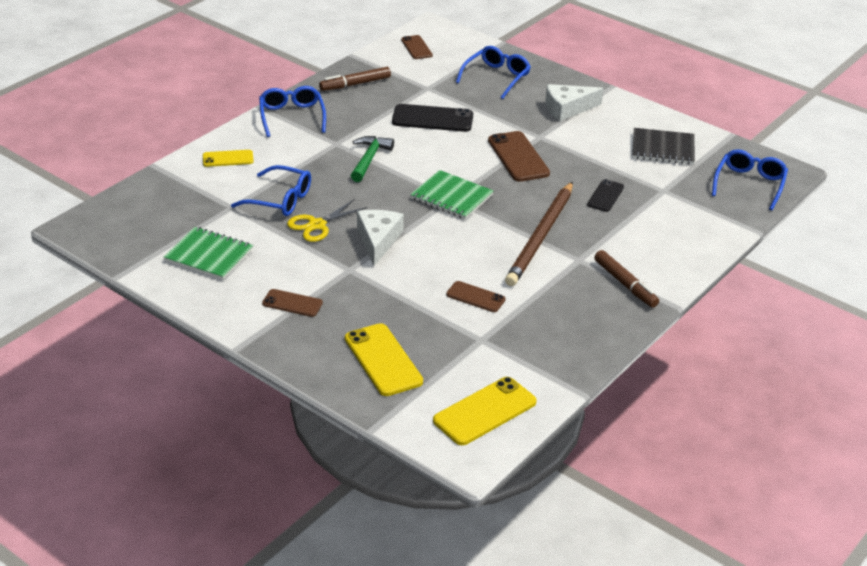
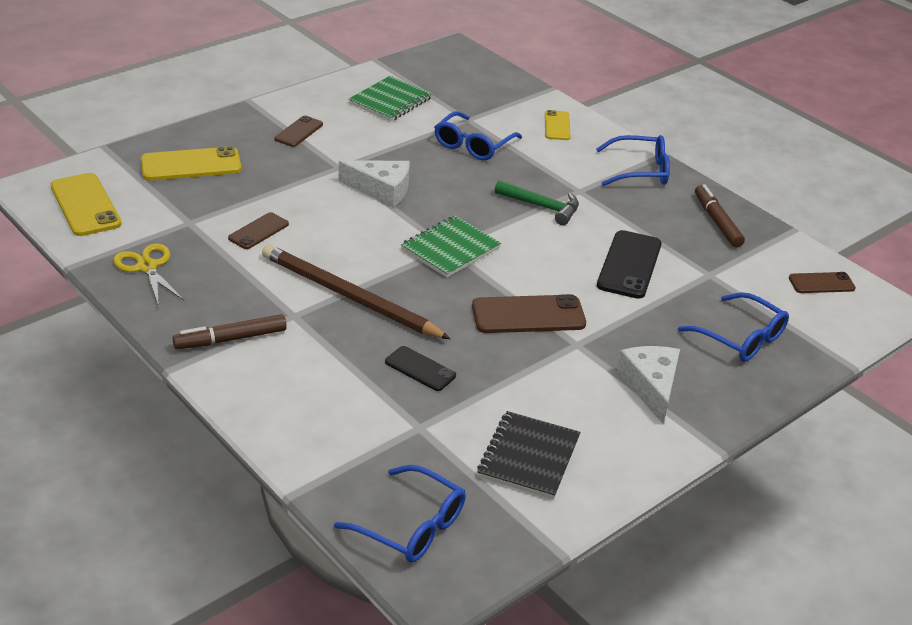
camera: 100 degrees right, 0 degrees up
(317, 225) = (421, 159): yellow scissors -> yellow scissors (147, 267)

